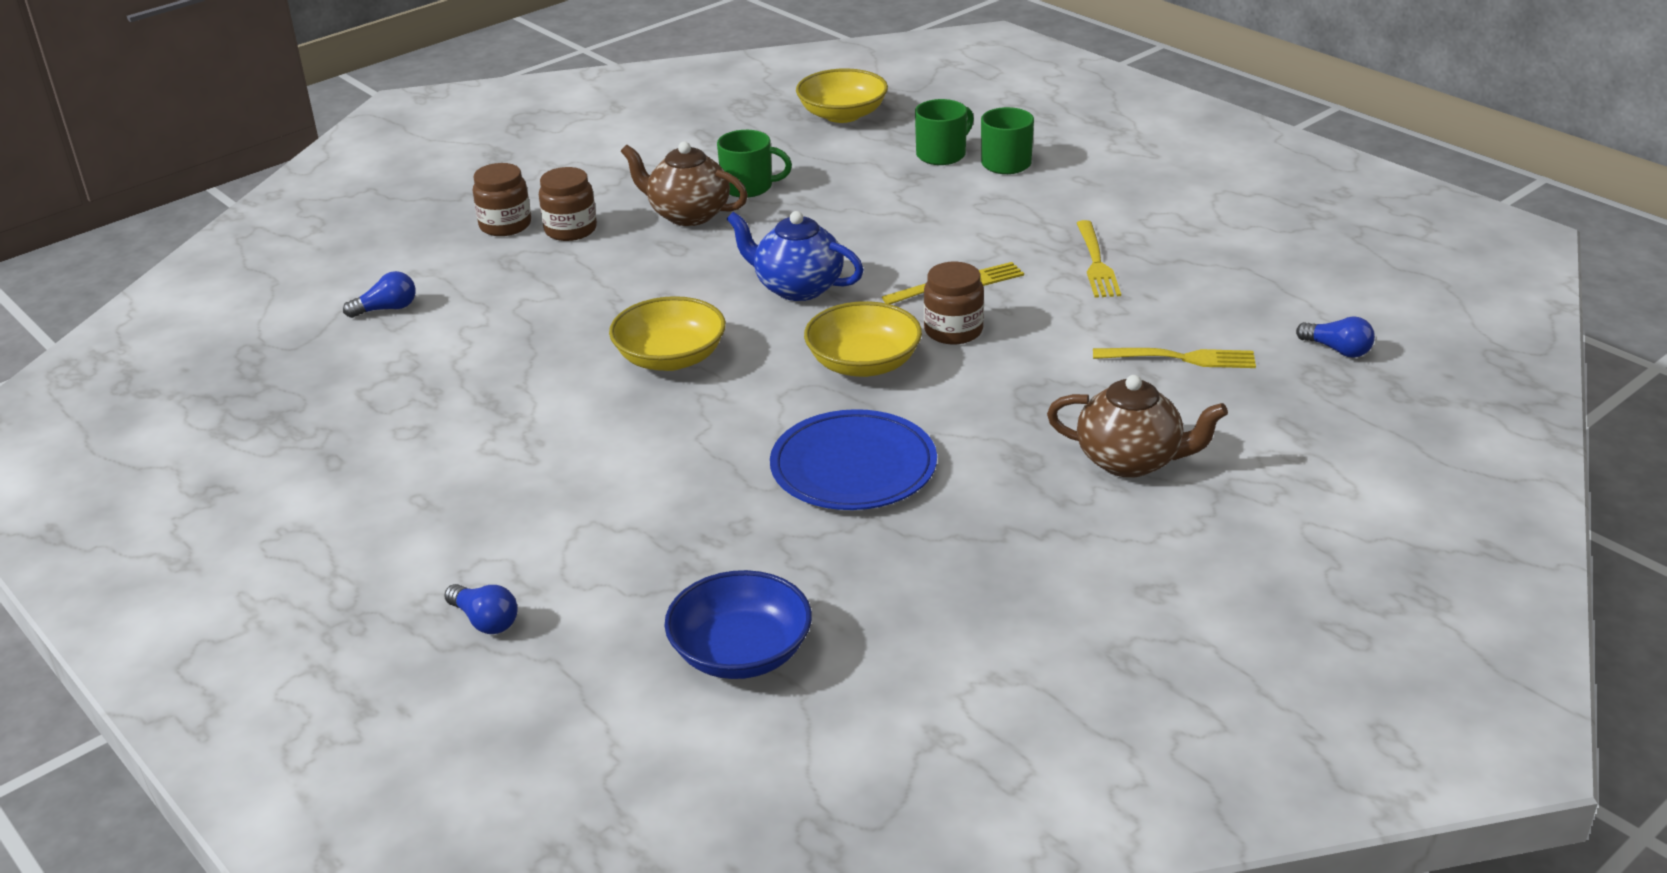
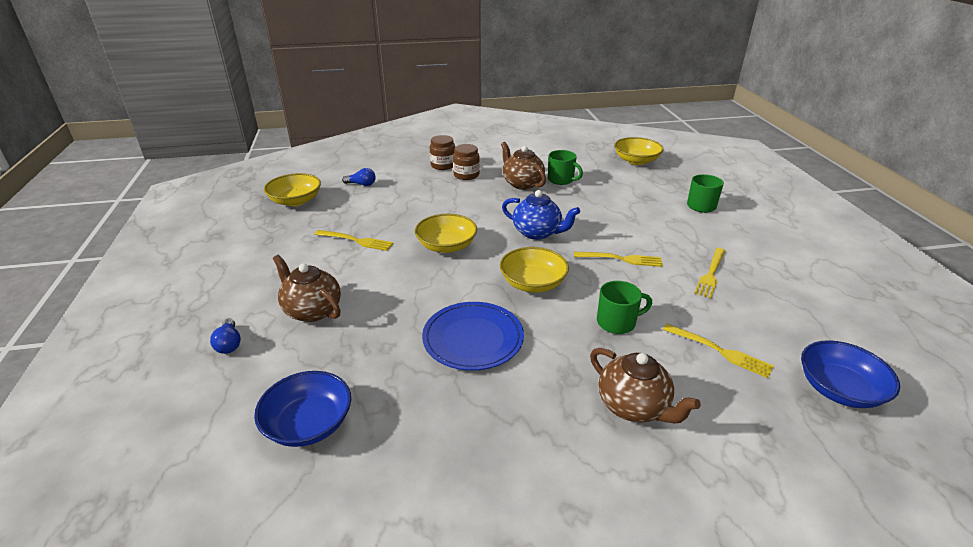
camera: 30 degrees right, 0 degrees up
(291, 380) = (295, 201): none -> yellow bowl
(502, 404) = (356, 241): none -> yellow fork
(561, 528) = (312, 310): none -> brown teapot
(797, 287) = (537, 233): blue teapot -> blue teapot turned 150 degrees clockwise
(942, 154) = (670, 192): green mug -> green mug (617, 322)
(953, 331) = (596, 283): brown jar -> none
(1337, 350) = (839, 389): blue light bulb -> blue bowl

